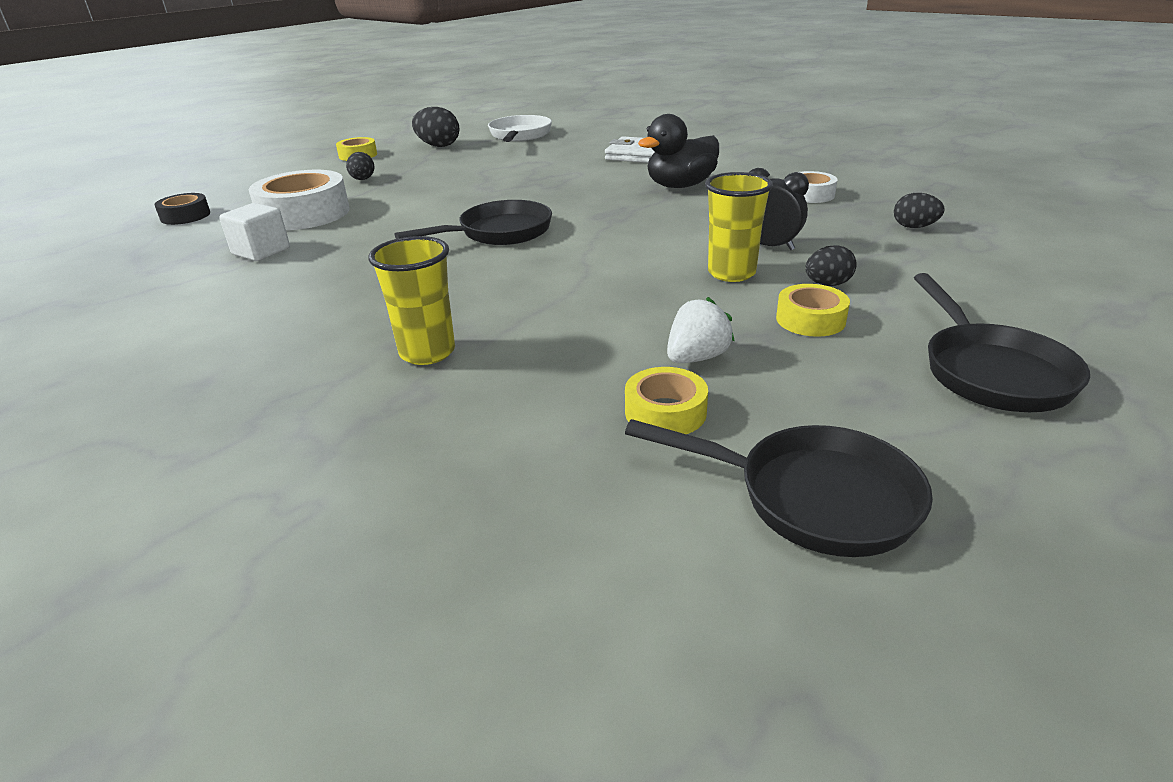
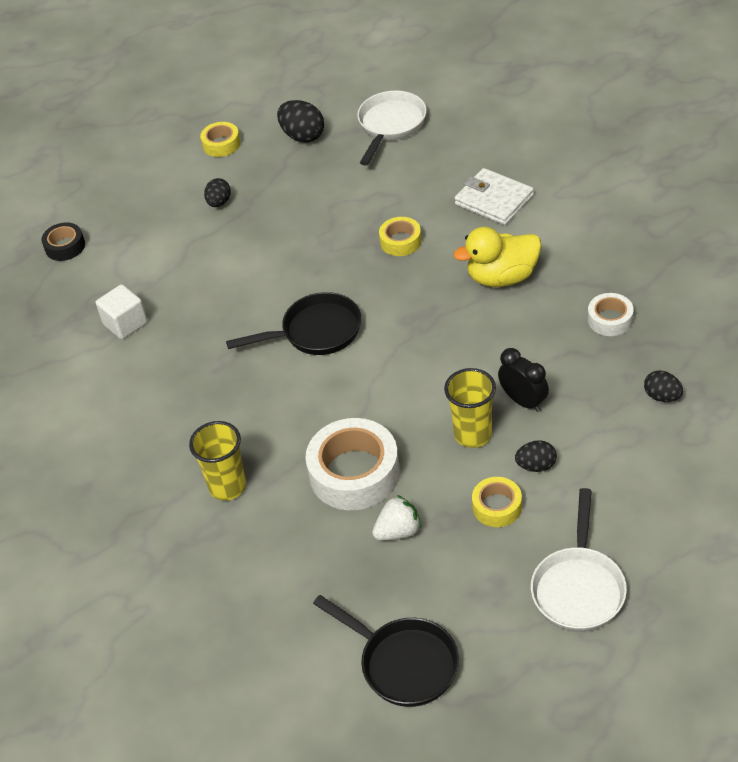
camera: 20 degrees right, 15 degrees up
(304, 214) = (162, 263): white tape -> white tape (354, 473)
(665, 412) = (355, 579): yellow tape -> yellow tape (400, 241)
(680, 186) = (502, 277): black duck -> yellow duck
(991, 371) = (578, 588): black pan -> white pan

